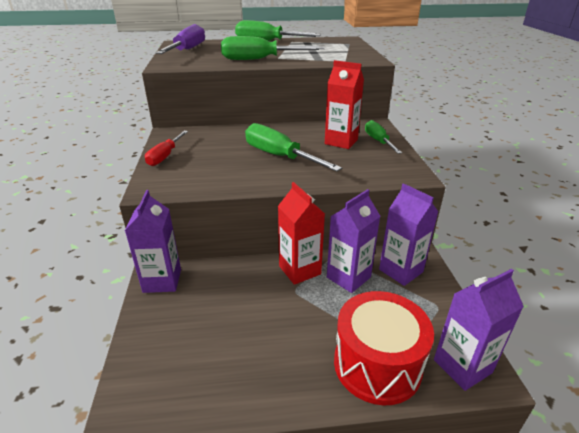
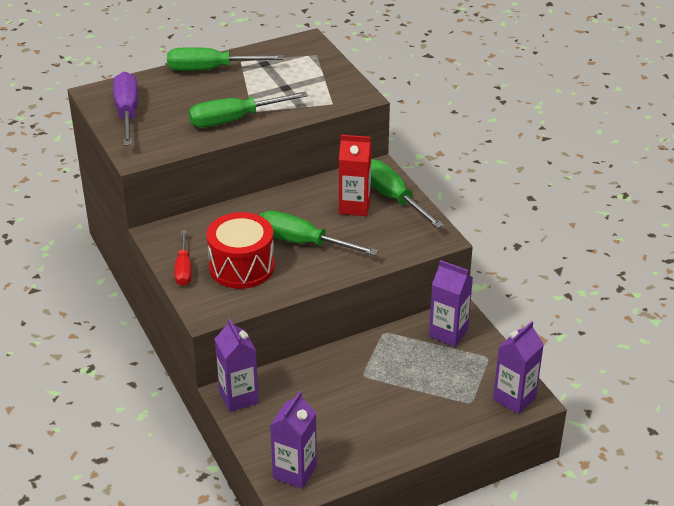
camera: 20 degrees left, 5 degrees up
(299, 270) = (358, 355): red carton -> none
(348, 277) = (405, 351): purple carton -> purple carton (294, 472)
(377, 364) = (453, 414): red drum -> red drum (241, 267)
(378, 141) = (392, 197): green screwdriver -> green screwdriver, size x1.60

